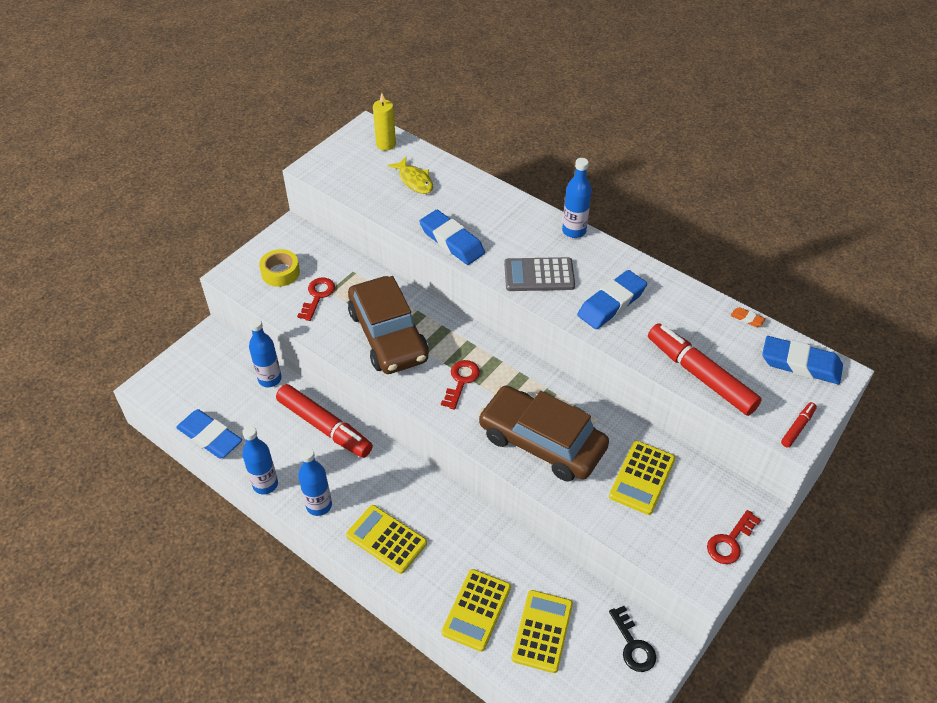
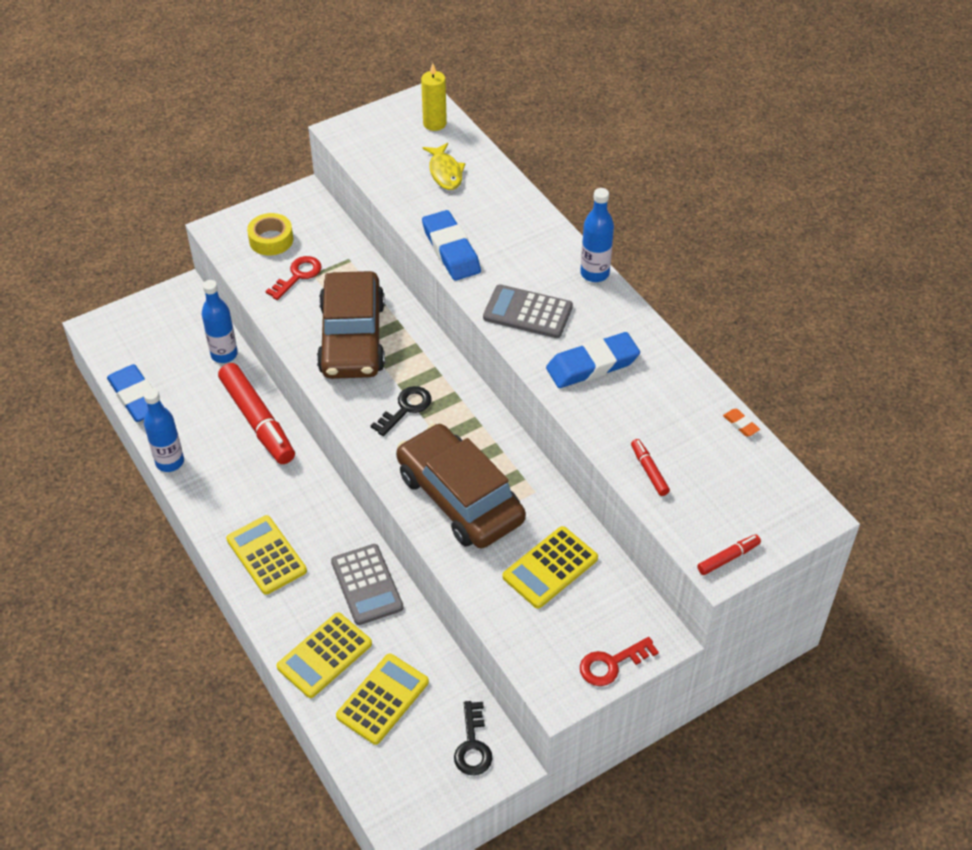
camera: 20 degrees right, 0 degrees up
(319, 505) = (214, 500): blue bottle -> none
(461, 381) = (406, 408): red key -> black key
(482, 537) = (367, 585): none -> grey calculator
(700, 376) = (649, 471): red marker -> red marker, size x0.44
(800, 364) = (774, 491): blue eraser -> none

